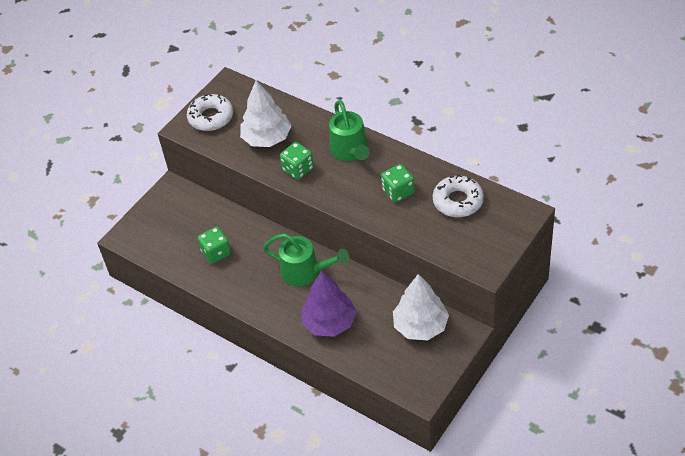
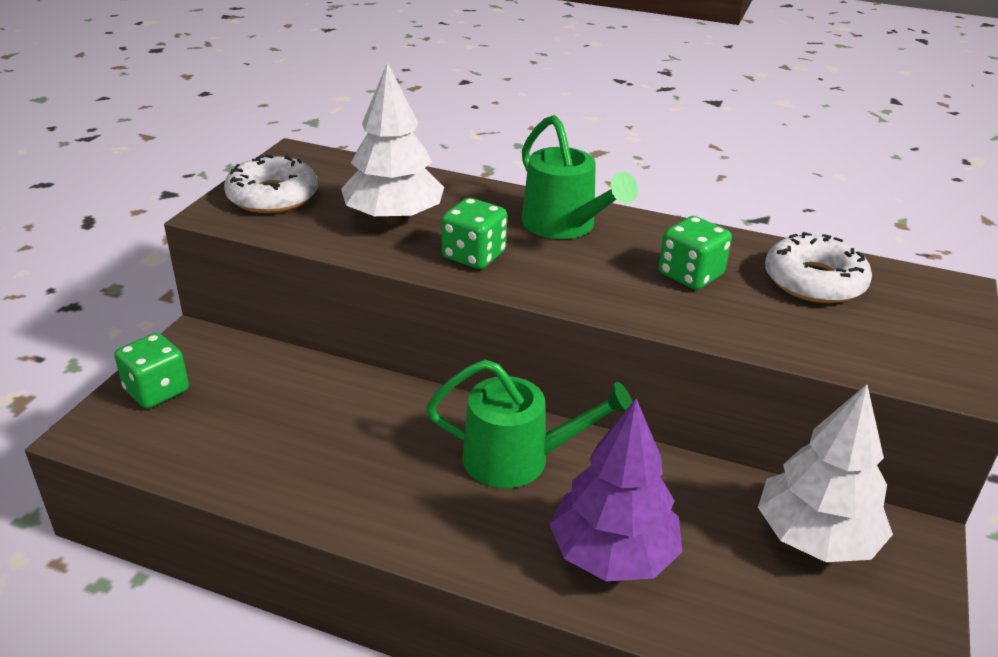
camera: 20 degrees left, 15 degrees down
(216, 252) = (310, 442): green dice -> green dice (157, 391)

